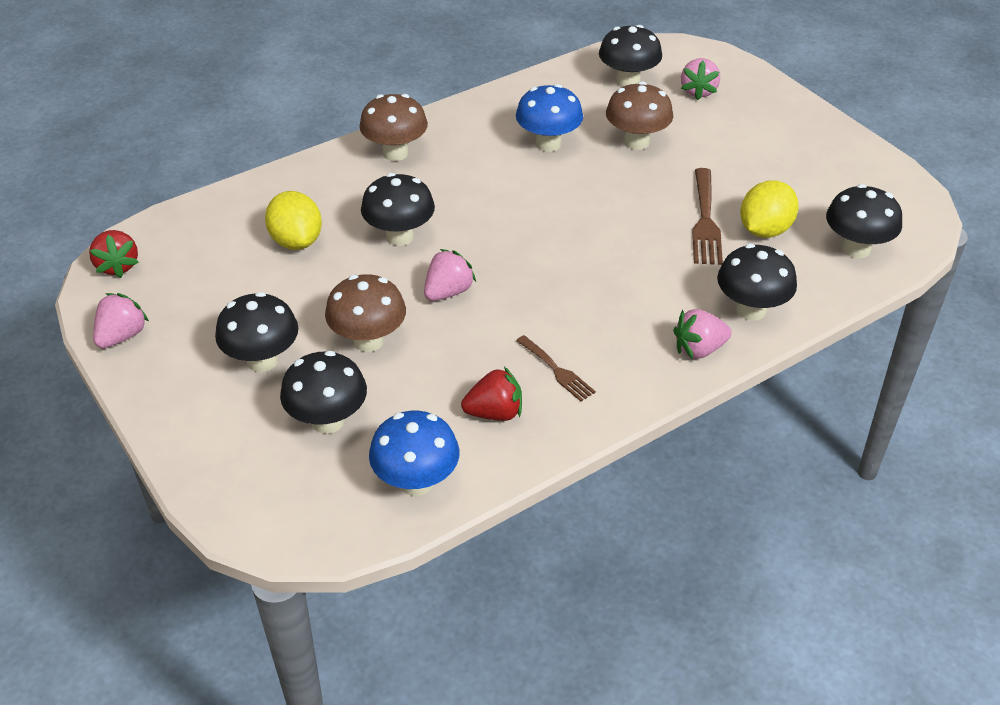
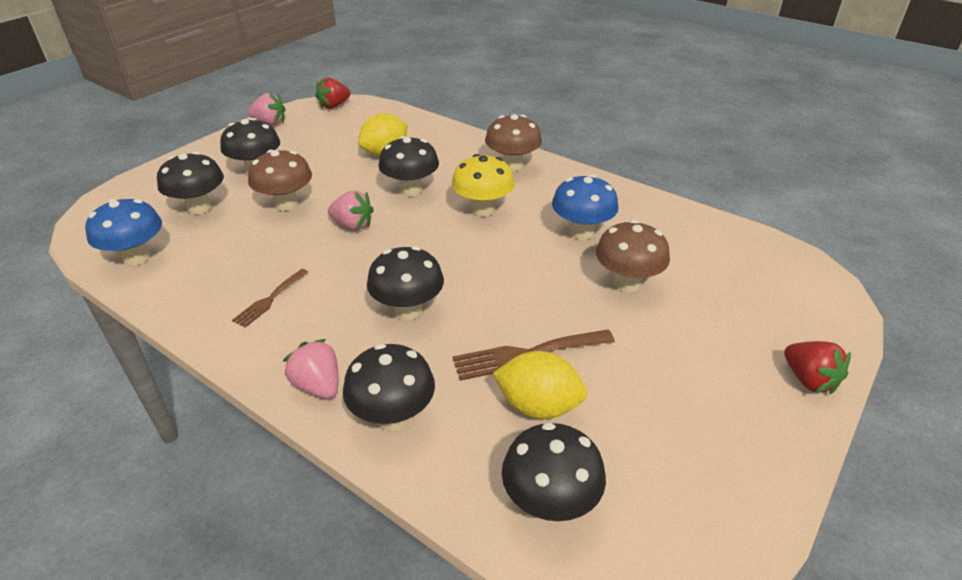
camera: 70 degrees right, 5 degrees down
(472, 194) = (483, 210): none -> yellow mushroom
(494, 413) = (213, 277): red strawberry -> red strawberry (809, 380)
(628, 81) = (724, 258): black mushroom -> black mushroom (408, 310)
(698, 91) = (756, 309): pink strawberry -> none

